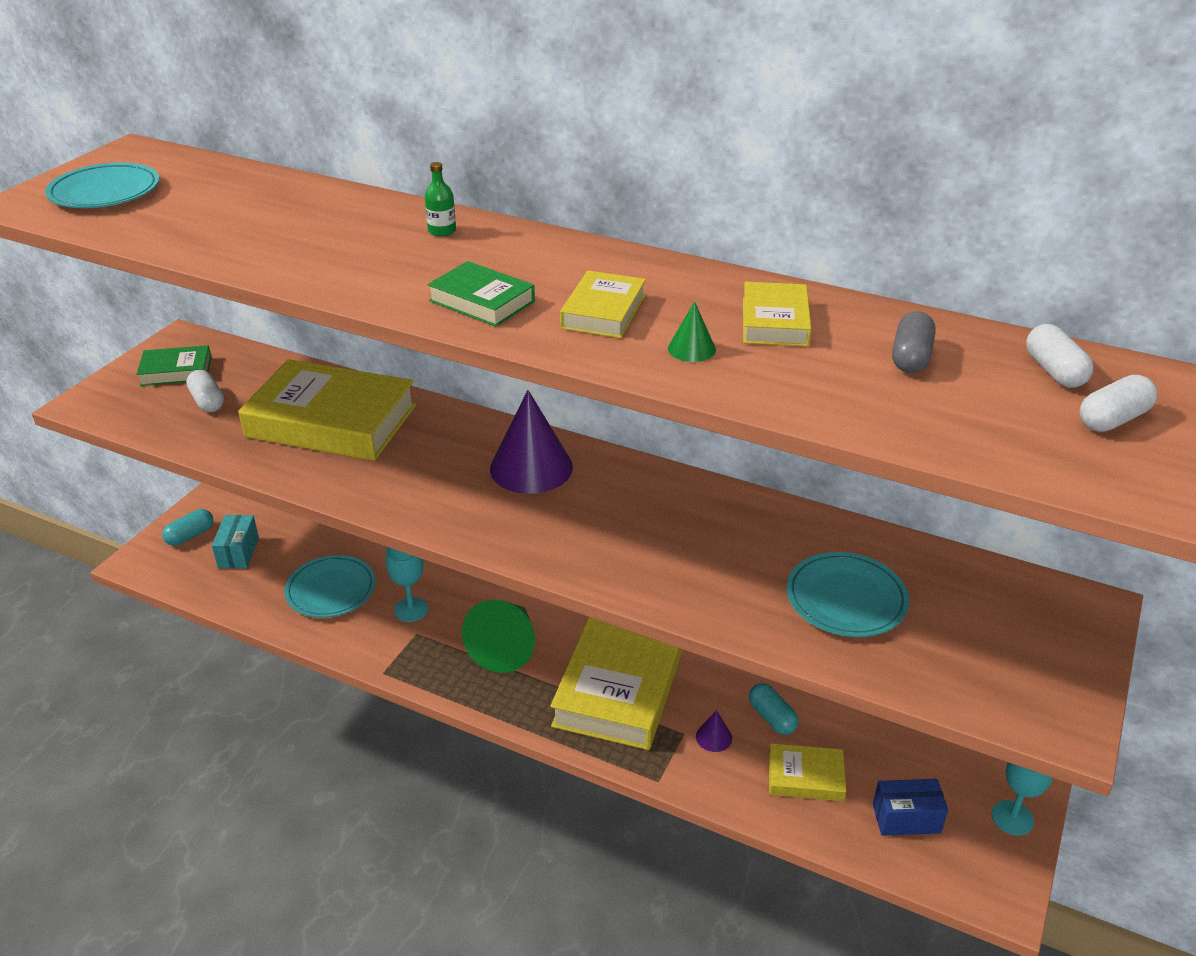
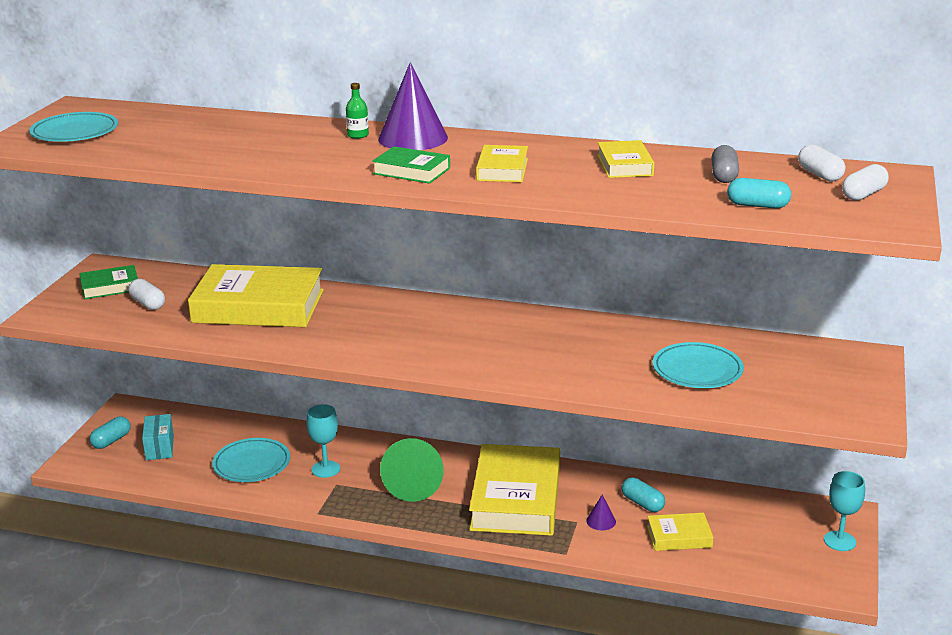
camera: 10 degrees left, 10 degrees down
(531, 467) = (433, 319): purple cone -> purple cone (413, 138)
(691, 349) = (574, 183): green cone -> none
(906, 818) = (762, 551): blue box -> none
(944, 423) = (757, 205): none -> turquoise capsule

